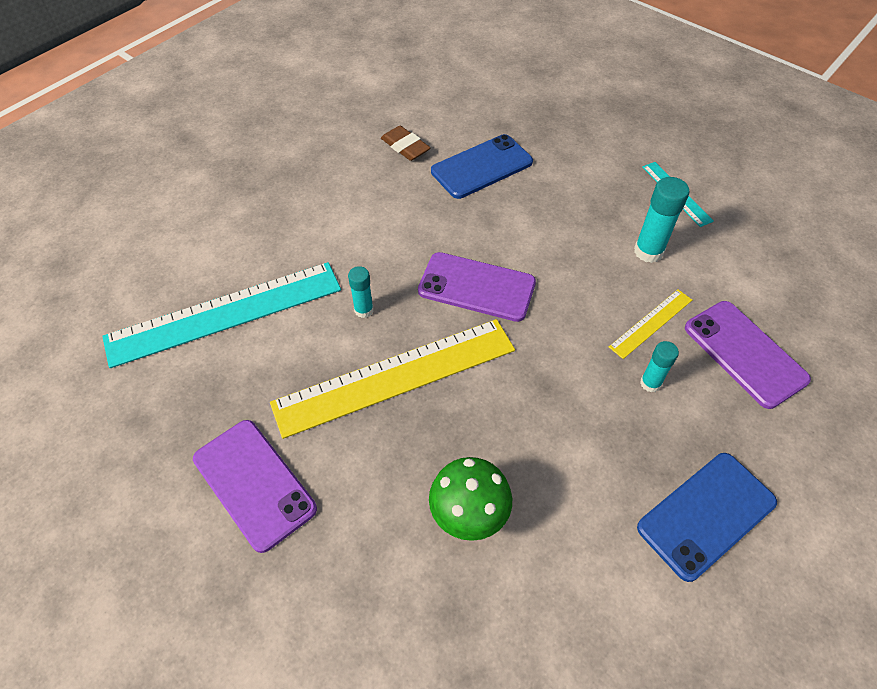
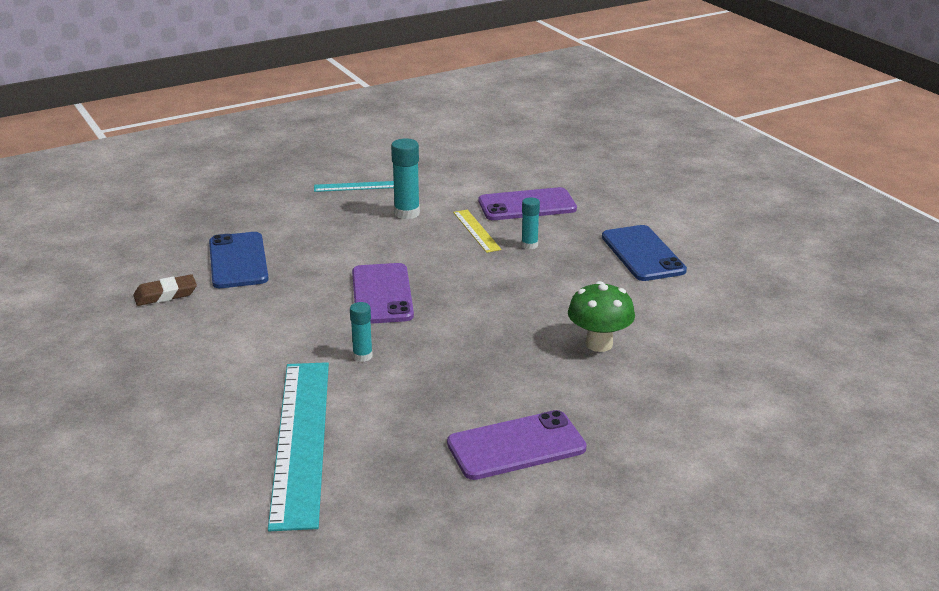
camera: 70 degrees left, 25 degrees down
(395, 377) = (450, 353): yellow ruler -> none
(476, 287) = (381, 294): purple phone -> purple phone turned 45 degrees counterclockwise

